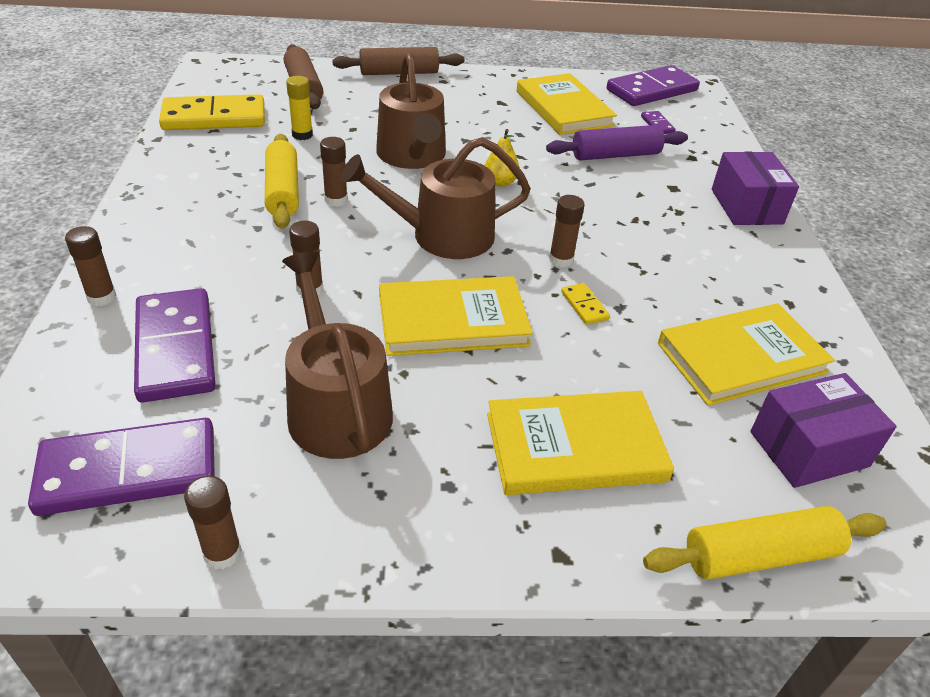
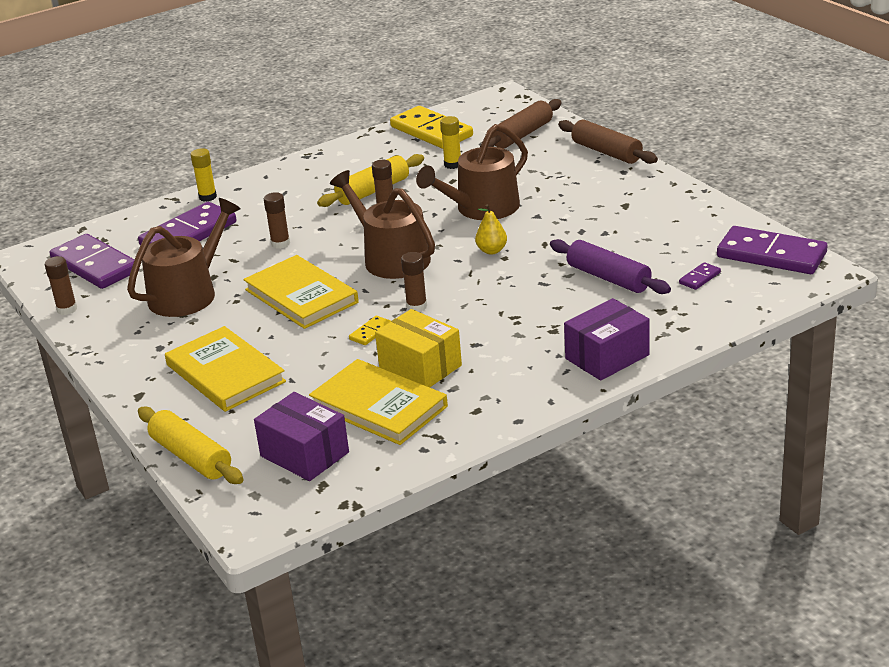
camera: 65 degrees right, 10 degrees down
(101, 297) = (207, 197): brown glue stick -> yellow glue stick
(564, 108) = (659, 231): yellow book -> none
(682, 302) = (420, 366): none -> yellow box

